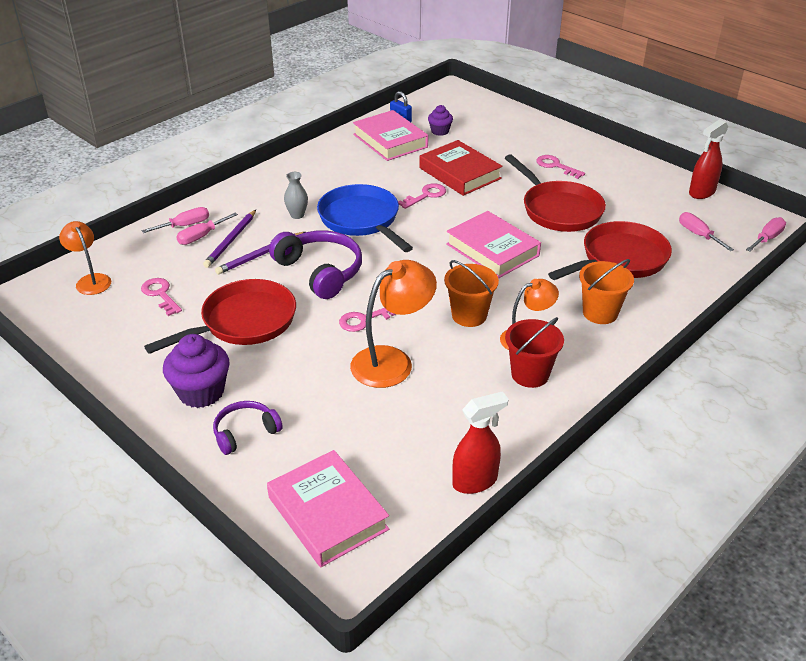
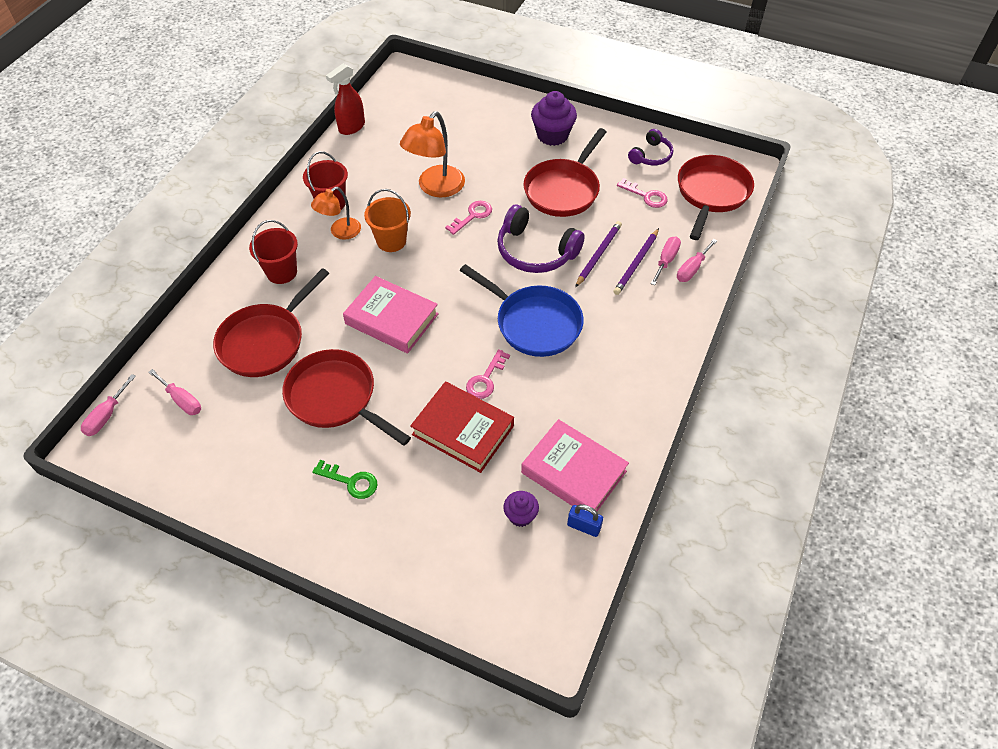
camera: 160 degrees right, 15 degrees up
(91, 280) = (711, 193): orange lamp -> red pan
(231, 240) = (636, 263): purple pencil -> purple pencil turned 150 degrees counterclockwise
(245, 432) = (506, 120): purple headphones -> purple headphones (651, 156)
(297, 215) = (600, 312): grey vase -> none
(327, 513) = (430, 93): pink book -> none
(556, 166) = (351, 481): pink key -> green key
(600, 313) = (281, 272): orange bucket -> red bucket
(701, 192) = (168, 480): red spray bottle -> none

